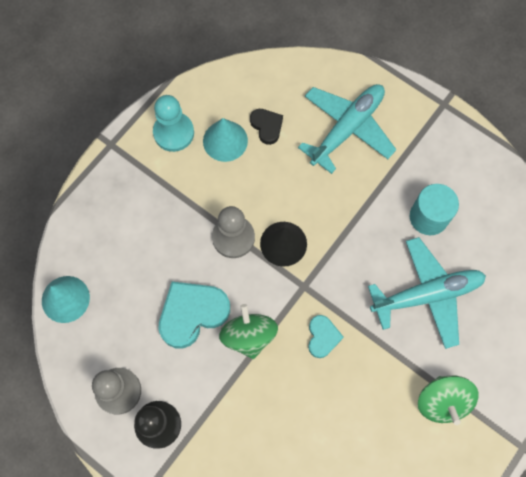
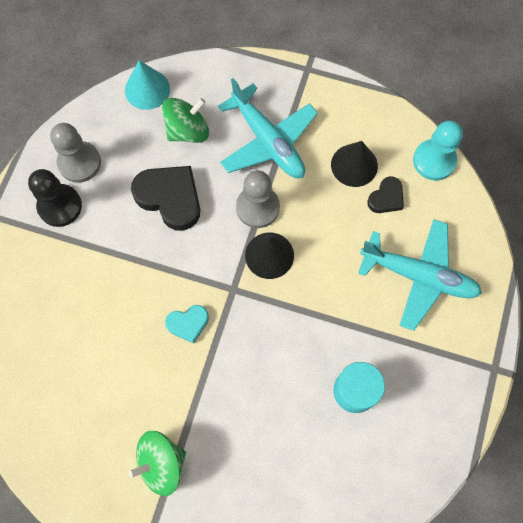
camera: 70 degrees right, 0 degrees up
(173, 133) = (342, 117): turquoise pawn -> turquoise pawn (434, 161)
(192, 314) = (170, 198): turquoise heart -> black heart
(225, 141) = (354, 165): turquoise cone -> black cone
(249, 336) = (166, 255): green spinning top -> green spinning top (187, 131)
(427, 295) = (268, 415): turquoise plane -> turquoise plane (268, 141)

